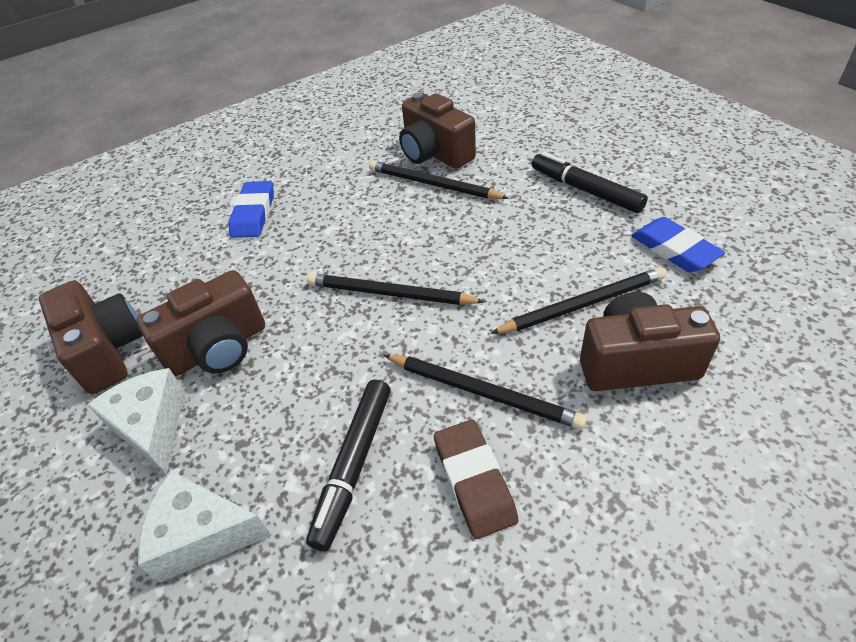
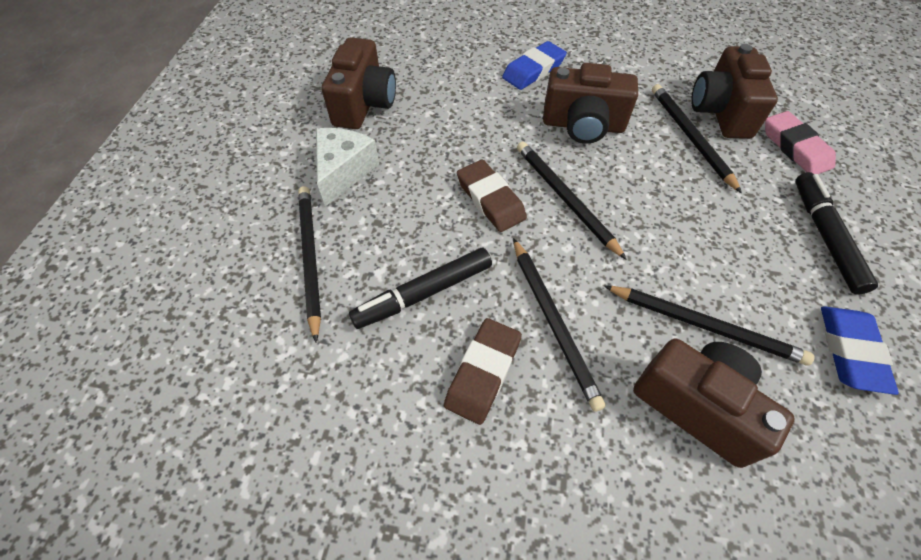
camera: 40 degrees right, 10 degrees up
(203, 535) = (310, 258): white cheese -> black pencil
(218, 348) = (422, 151): brown camera -> brown camera (583, 125)
(328, 341) = (490, 199): none -> brown eraser
(507, 146) = (795, 148): none -> pink eraser

